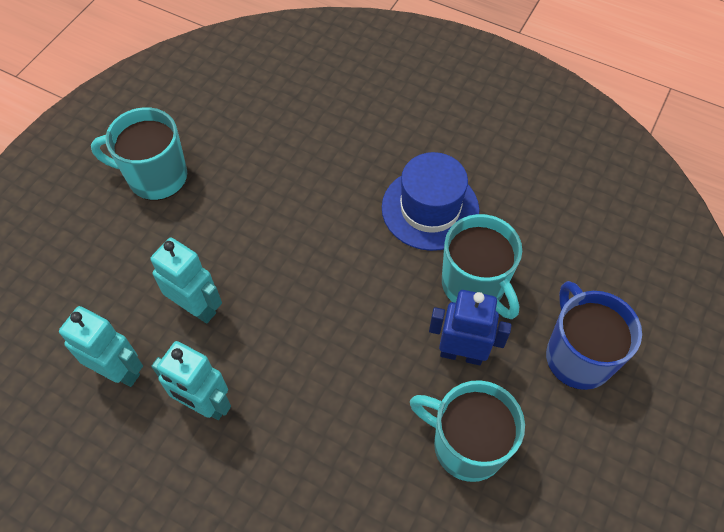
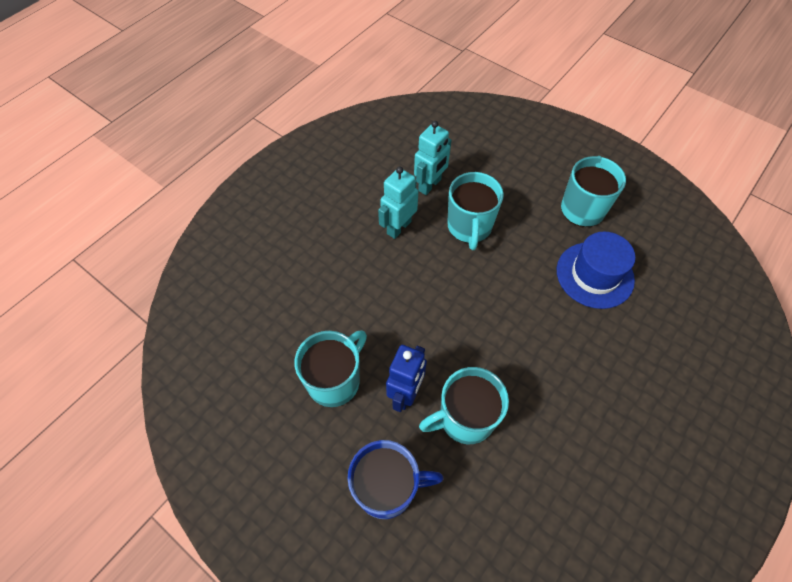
camera: 100 degrees right, 0 degrees up
(197, 308) = (469, 227): turquoise robot -> turquoise mug
(430, 209) = (545, 399): blue hat -> blue hat (594, 275)

